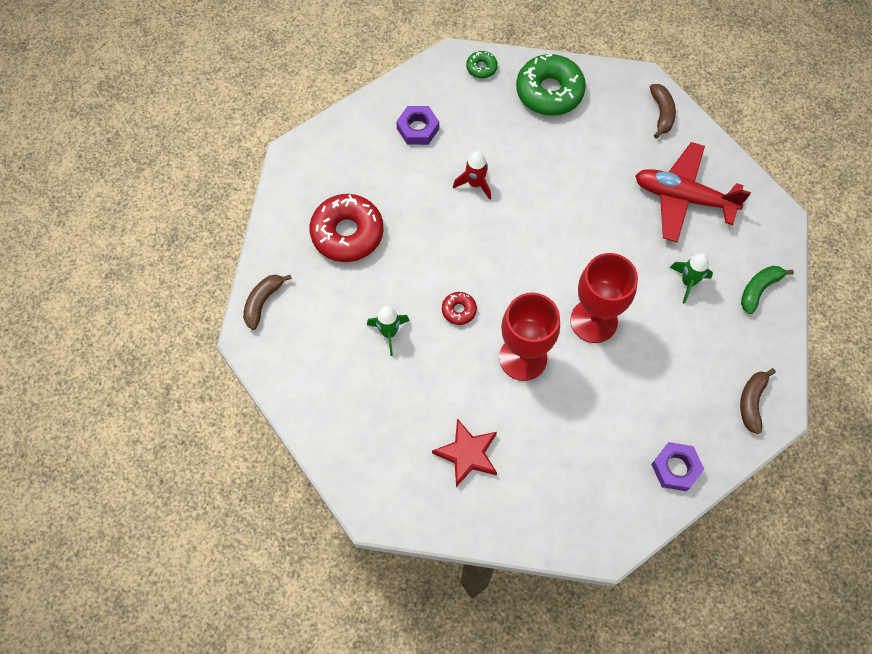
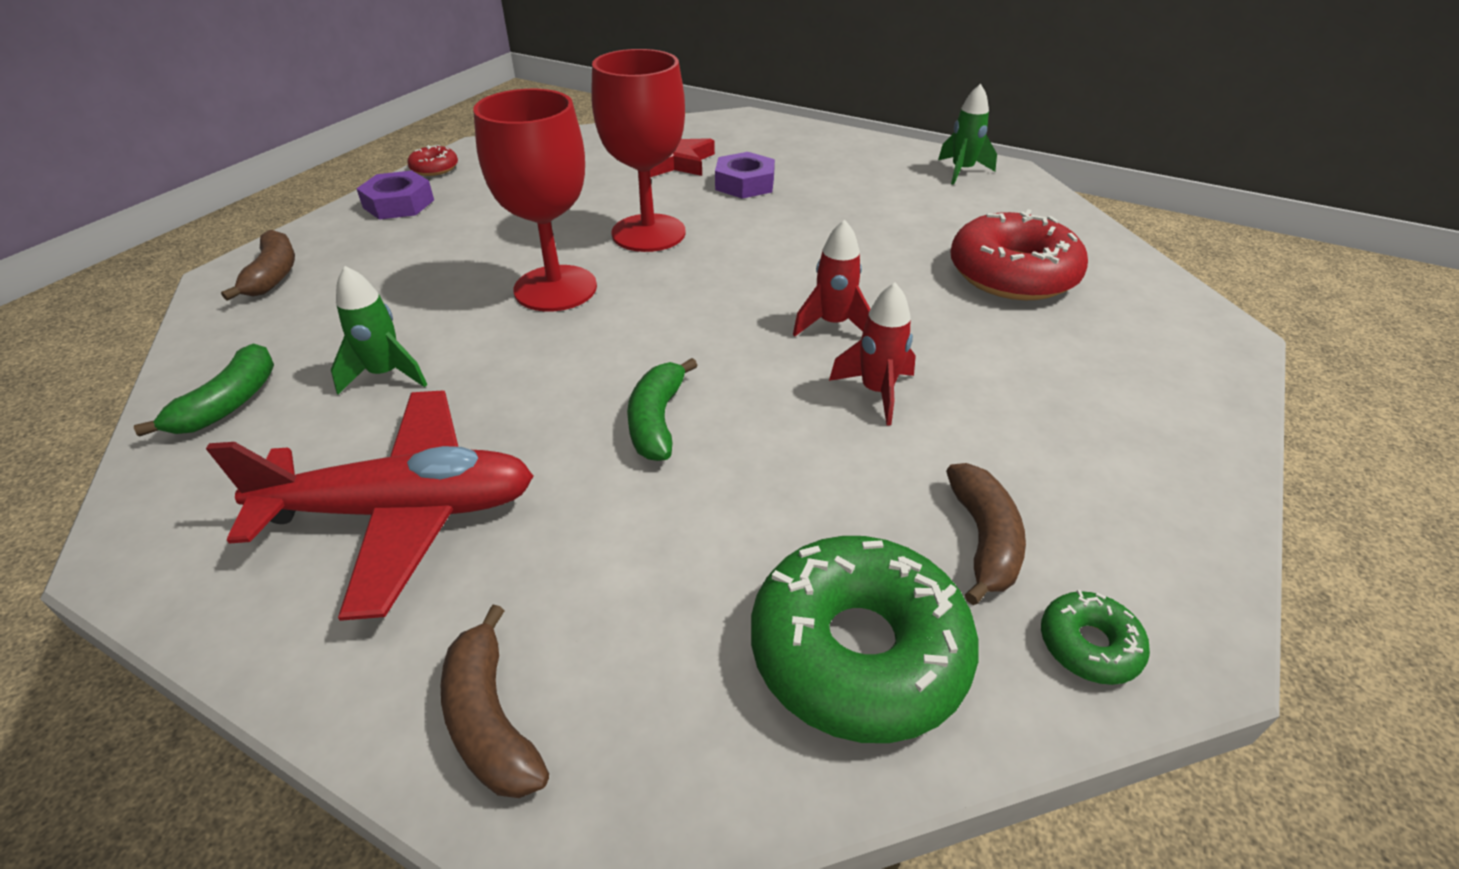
camera: 155 degrees right, 25 degrees down
(263, 302) = (1030, 195): brown banana -> brown banana (983, 540)
(389, 333) = (847, 210): green rocket -> green rocket (961, 171)
(418, 129) = (1076, 444): purple nut -> purple nut (745, 184)
(459, 310) = (772, 248): red donut -> red donut (434, 168)
(466, 233) = (833, 324): none -> red rocket
(574, 205) = (657, 420): none -> green banana

